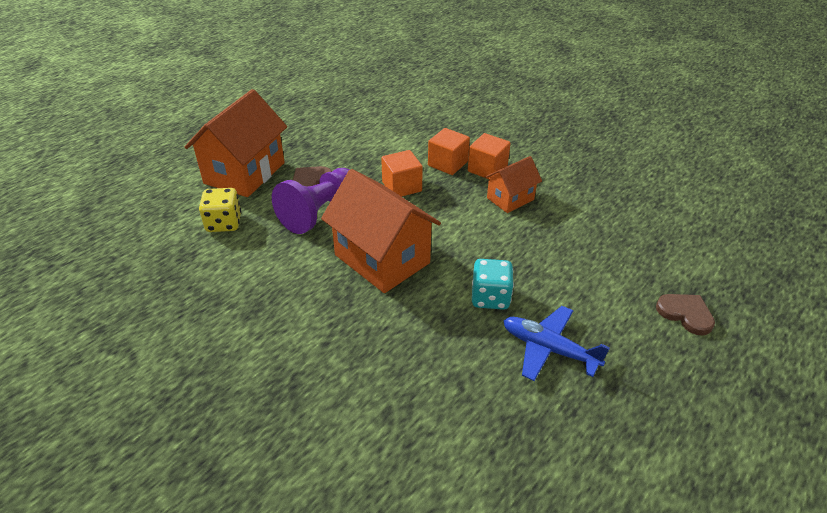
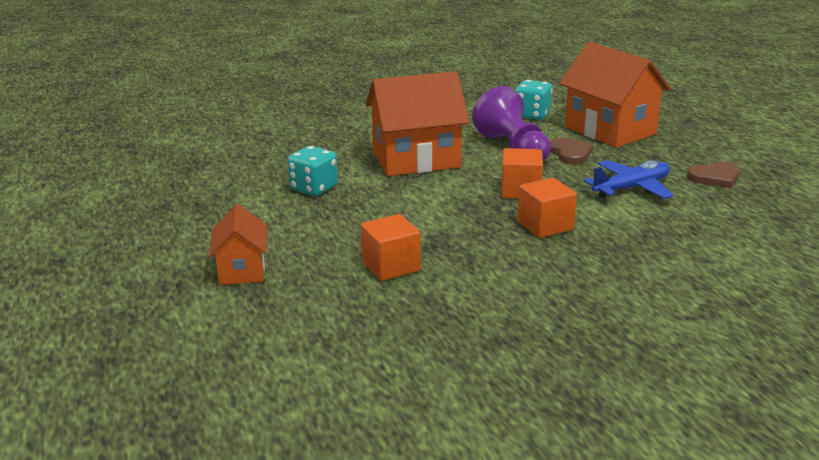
camera: 120 degrees right, 15 degrees down
(224, 223) = (532, 115): yellow dice -> turquoise dice
(487, 169) = (512, 246): orange cube -> orange cube (391, 266)
(510, 199) = (439, 241): orange house -> orange house (242, 270)
(548, 349) = (231, 193): blue plane -> blue plane (631, 188)
(685, 314) = (166, 268): brown heart -> brown heart (715, 177)

